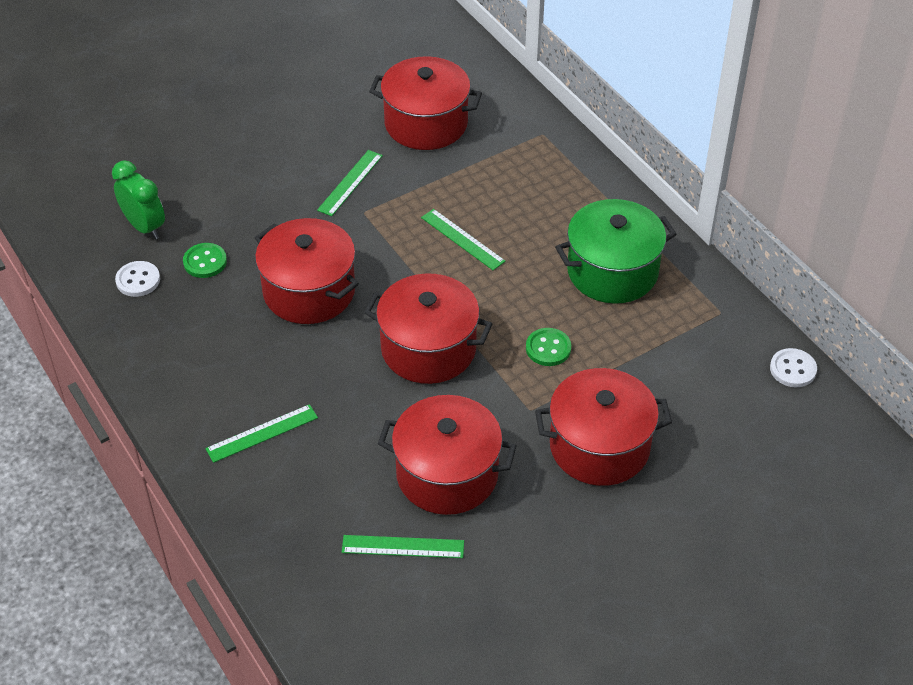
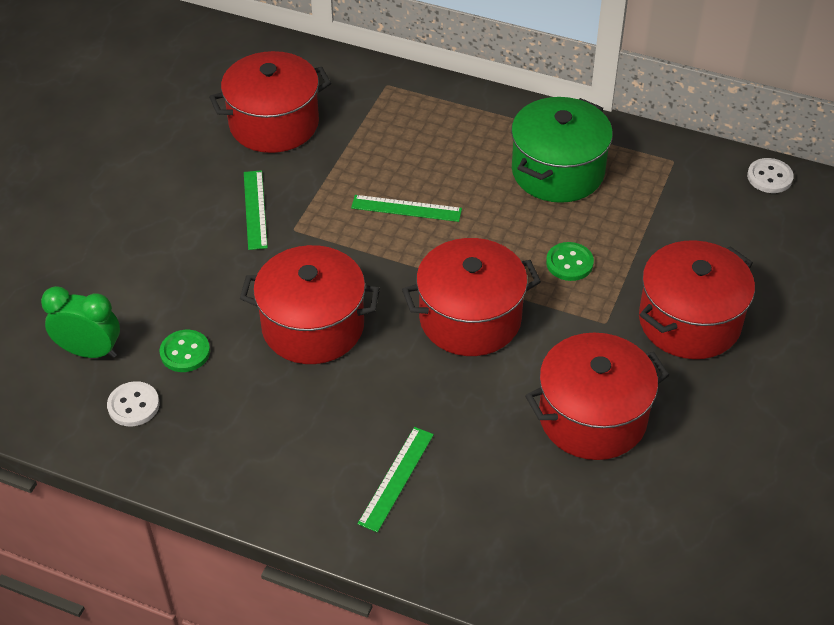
camera: 35 degrees left, 0 degrees up
(403, 546) = (618, 502): green ruler -> none

